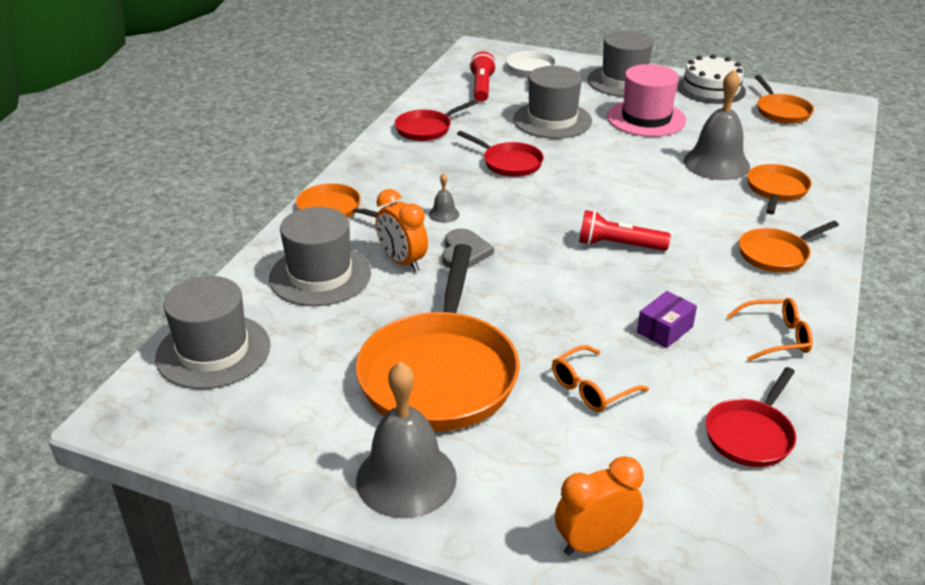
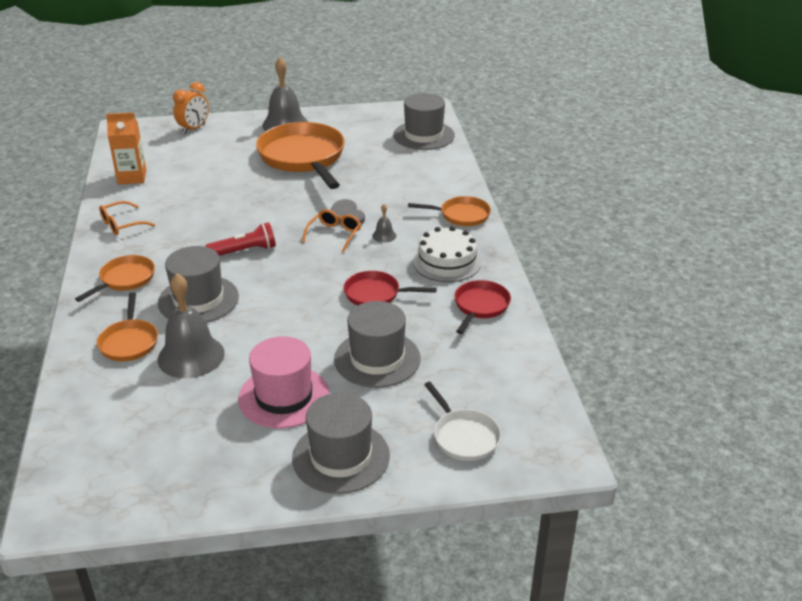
camera: 150 degrees right, 0 degrees up
(320, 275) = (417, 178): grey hat -> grey hat (198, 300)
(402, 262) = (378, 199): orange clock -> none
(482, 87) = (488, 382): red flashlight -> none
(591, 388) = (221, 173): orange glasses -> orange glasses (334, 234)
(665, 329) = (192, 209): purple box -> none
(711, 89) = (227, 484): white cake -> white cake (447, 262)
(750, 435) = (132, 177): red pan -> orange carton
(781, 111) = (131, 468): orange pan -> none

